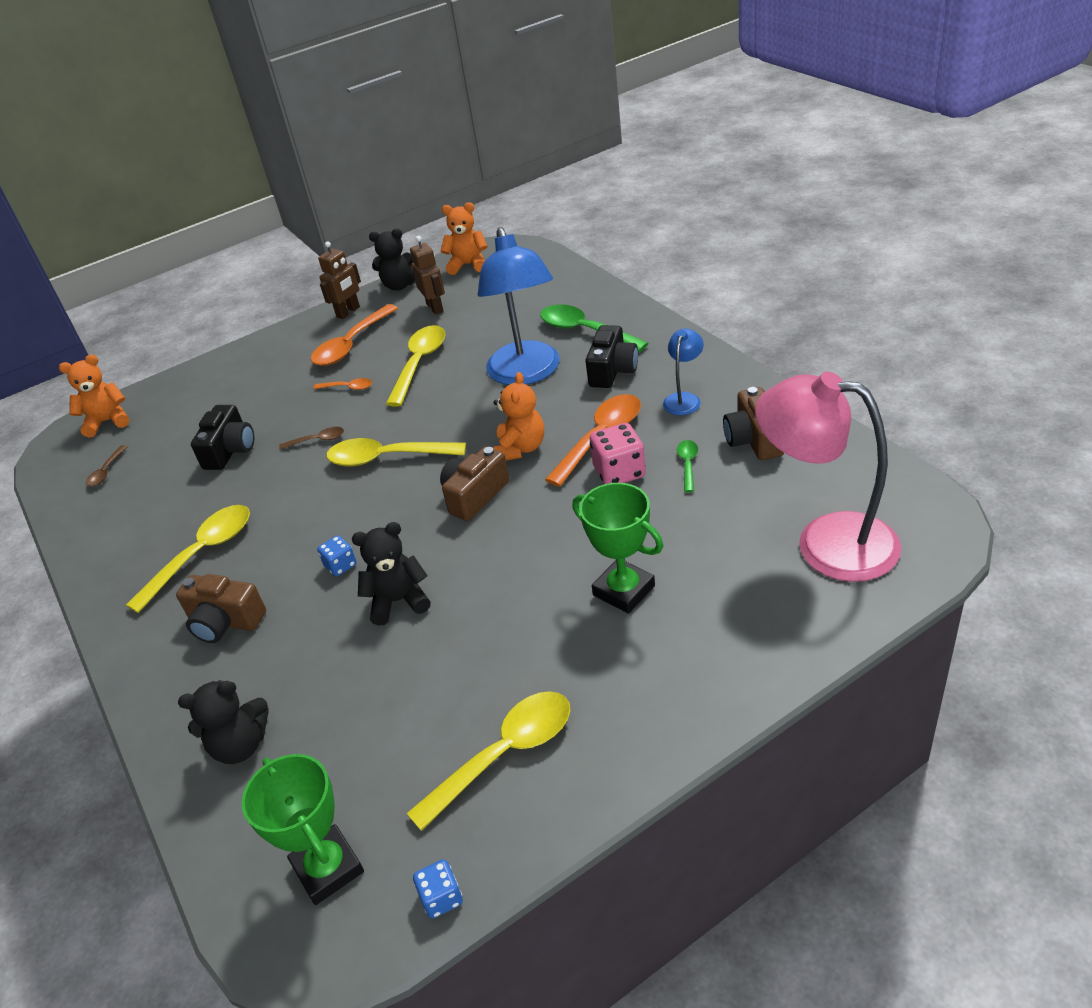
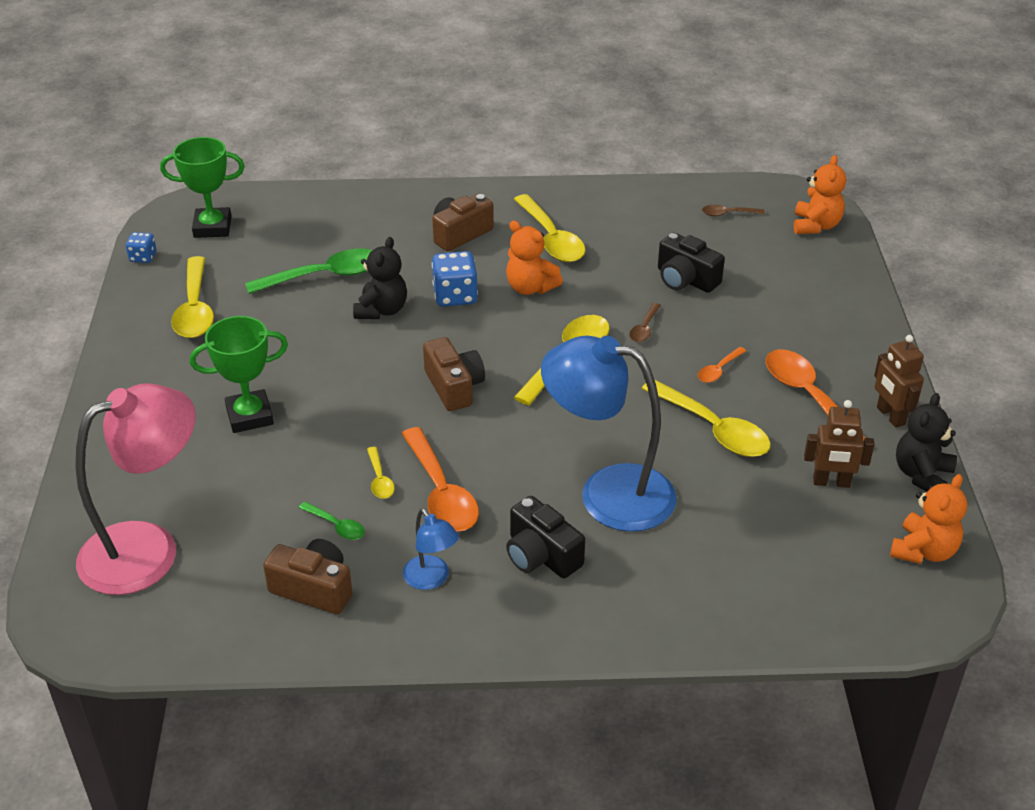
camera: 115 degrees right, 0 degrees up
(106, 471) = (728, 214): brown spoon -> brown spoon turned 45 degrees counterclockwise
(241, 745) = (339, 218): black teddy bear -> none
(340, 565) = (455, 296): blue dice -> blue dice, size x1.71
(520, 448) = (487, 437): orange teddy bear -> orange teddy bear (530, 287)
(585, 331) = (645, 574): green spoon -> green spoon (324, 276)
(619, 472) = (379, 480): pink dice -> yellow spoon

